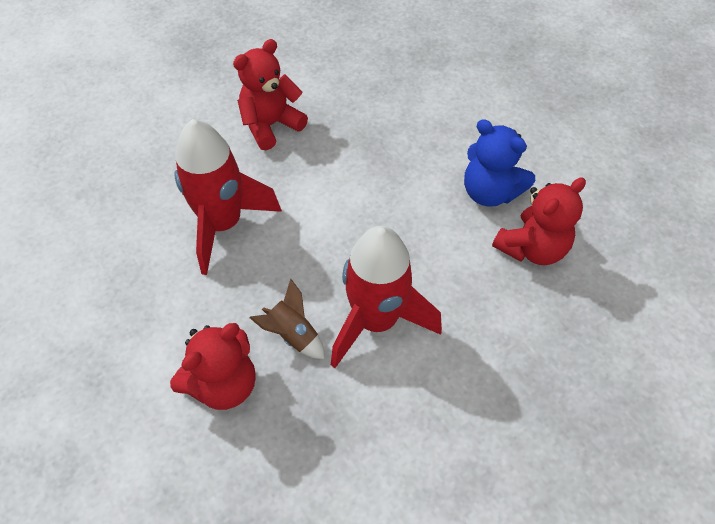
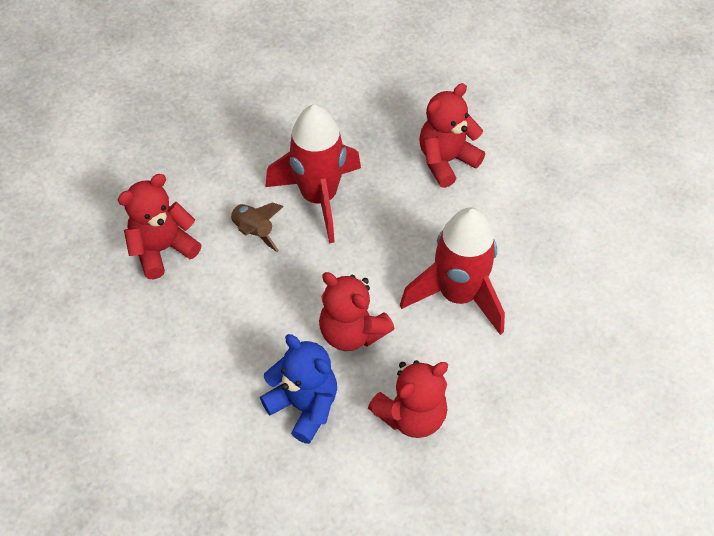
camera: 175 degrees left, 0 degrees up
(293, 334) = (390, 192): brown rocket -> brown rocket (253, 231)
(326, 184) = (352, 332): none -> red teddy bear
(490, 192) = (183, 309): blue teddy bear -> blue teddy bear (304, 406)

